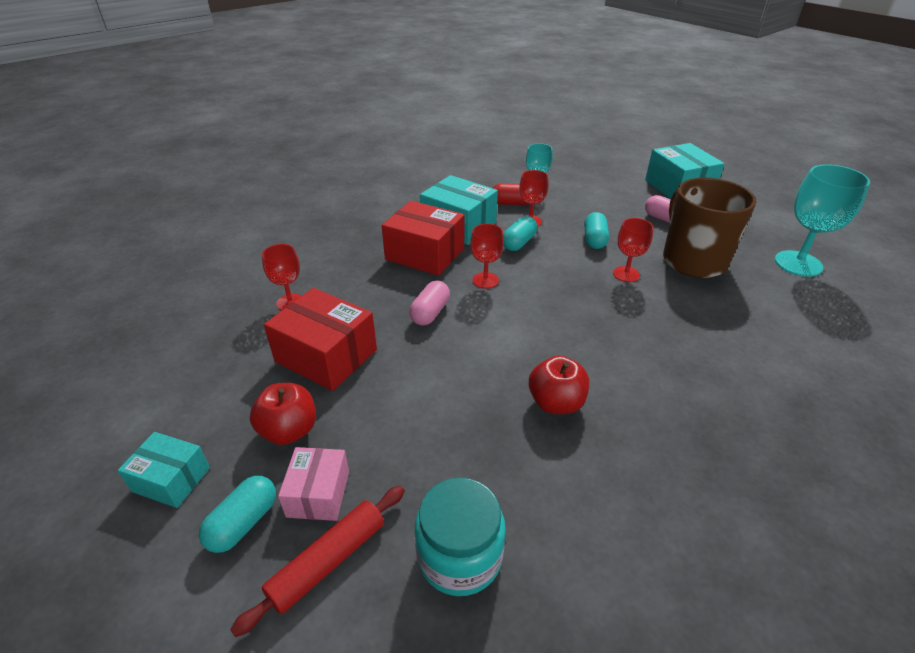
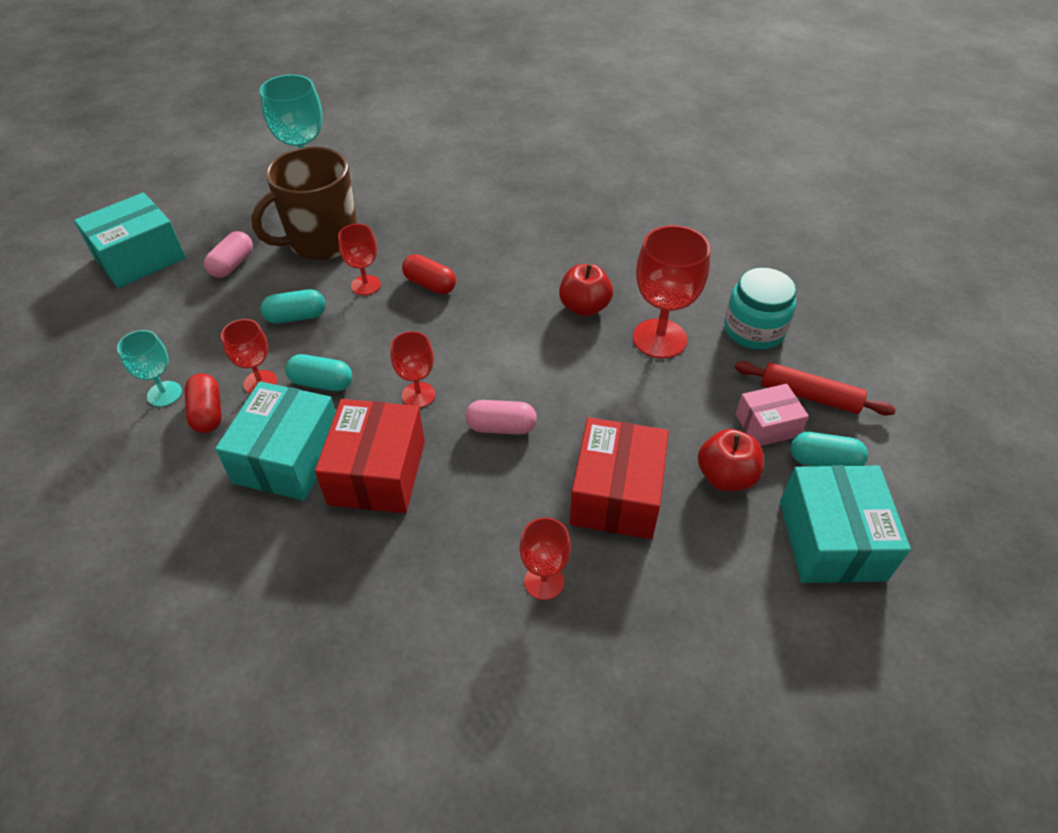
camera: 110 degrees left, 10 degrees up
(171, 479) = (831, 540): turquoise box -> turquoise box, size x1.71
(484, 450) = (659, 338): none -> red goblet
(619, 308) = (430, 284): none -> red capsule

